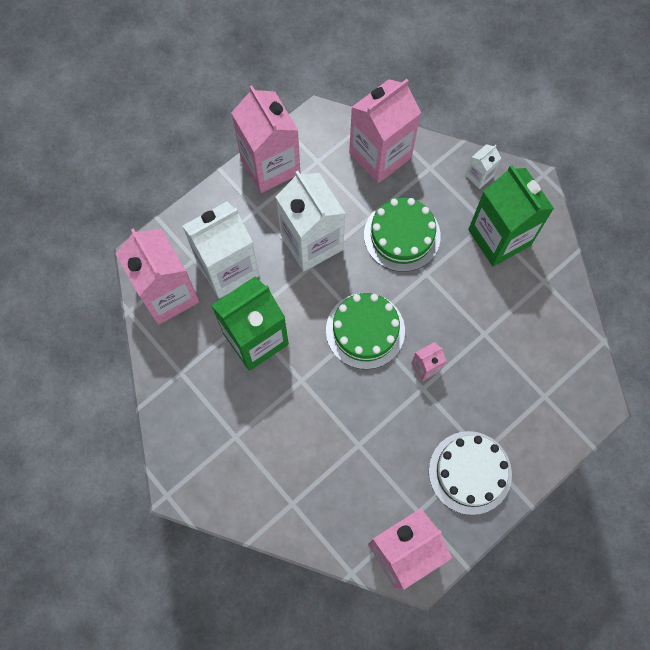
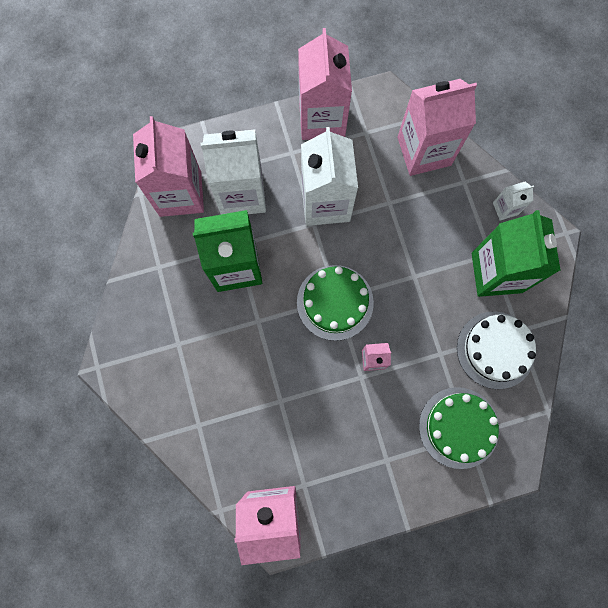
camera: 25 degrees right, 5 degrees up
(402, 235) = (408, 232): green cake -> green cake (458, 427)
(470, 472) = (367, 472): white cake -> white cake (495, 349)

